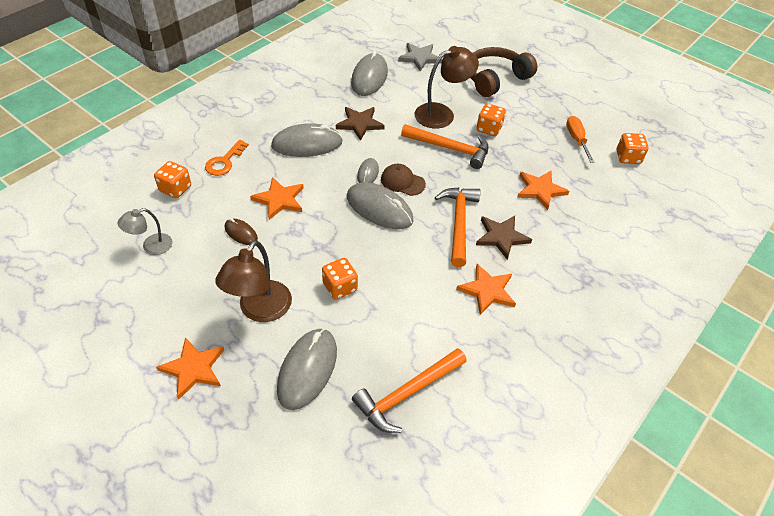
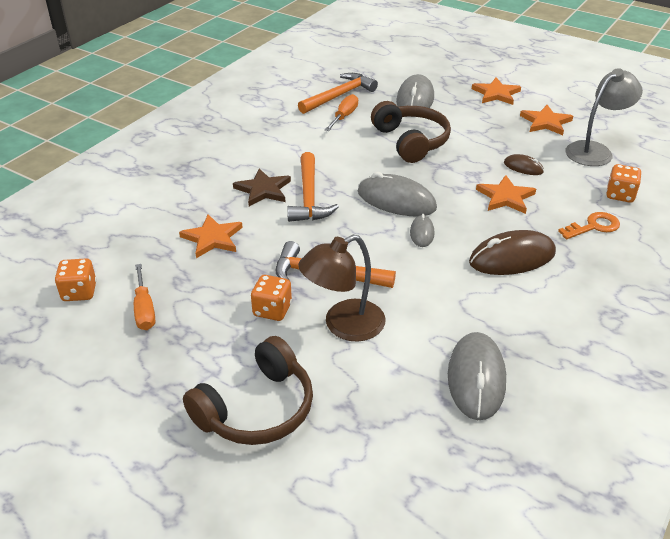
camera: 175 degrees right, 10 degrees down
(151, 246) = (595, 150): grey lamp -> grey lamp, size x1.70
(224, 162) = (594, 226): orange key -> orange key turned 45 degrees clockwise
(260, 310) = (469, 123): brown lamp -> none
(307, 144) = (512, 258): grey mouse -> brown mouse
(340, 287) = (411, 141): orange dice -> brown headphones
(360, 124) = (457, 294): brown star -> none
(402, 182) = (378, 229): brown cap -> none
(408, 344) = (344, 116): none -> orange screwdriver
(419, 58) = (401, 440): grey star -> none
(487, 291) = (279, 151): orange star -> orange star (545, 122)

